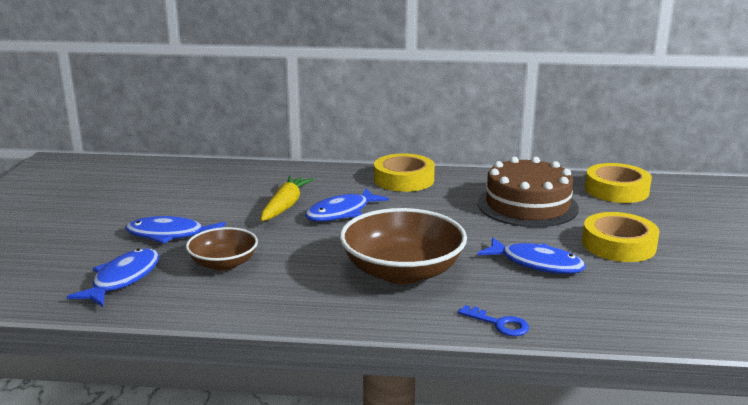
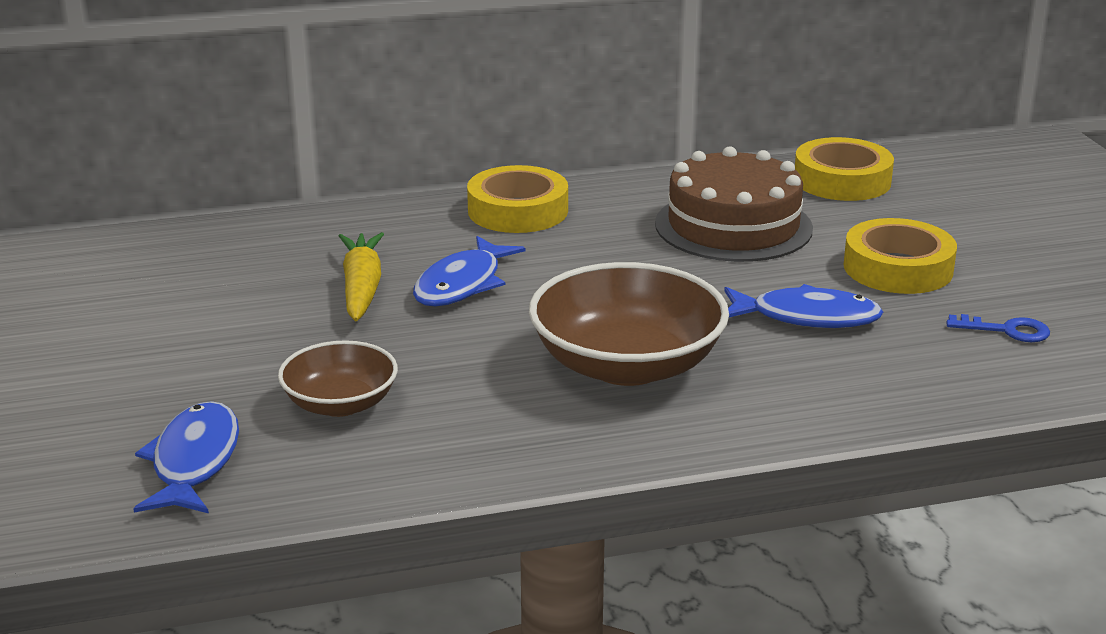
camera: 20 degrees left, 5 degrees up
(170, 235) = (208, 372): blue fish -> none
(499, 324) = (816, 418): blue key -> blue key (1007, 330)

